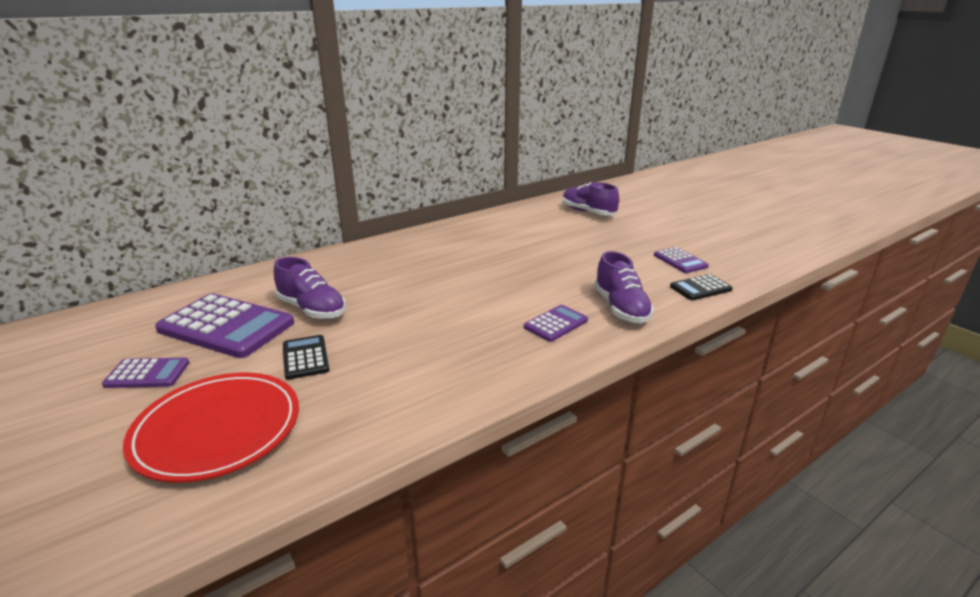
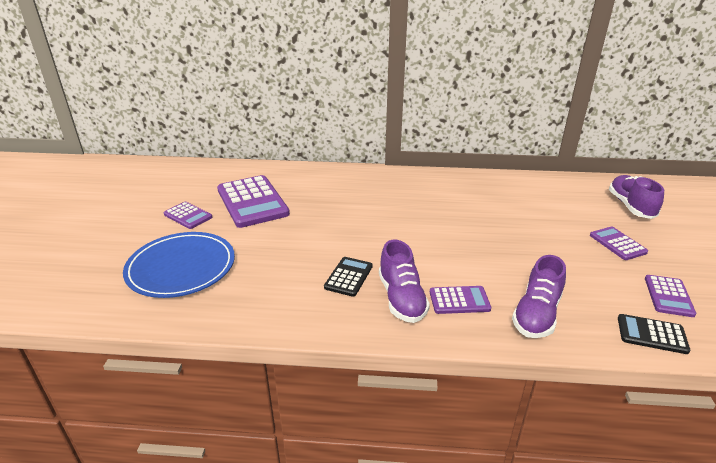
camera: 40 degrees right, 5 degrees up
(217, 429) = (181, 267): red plate -> blue plate
(305, 357) = (268, 244): black calculator -> black calculator (348, 277)
(312, 309) = (308, 210): purple shoe -> purple shoe (401, 298)
(611, 240) = (617, 244): none -> purple calculator

